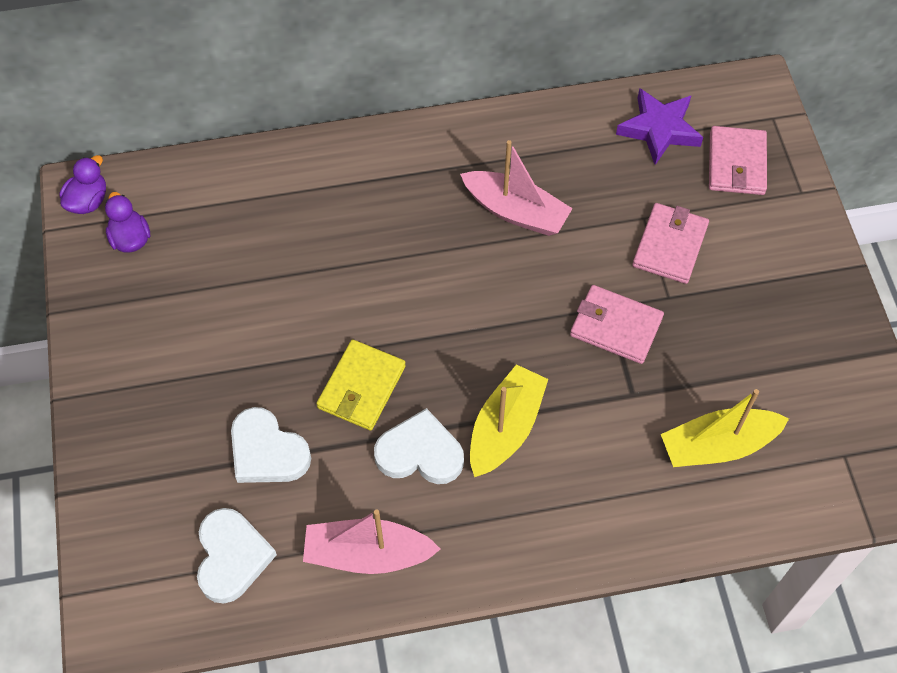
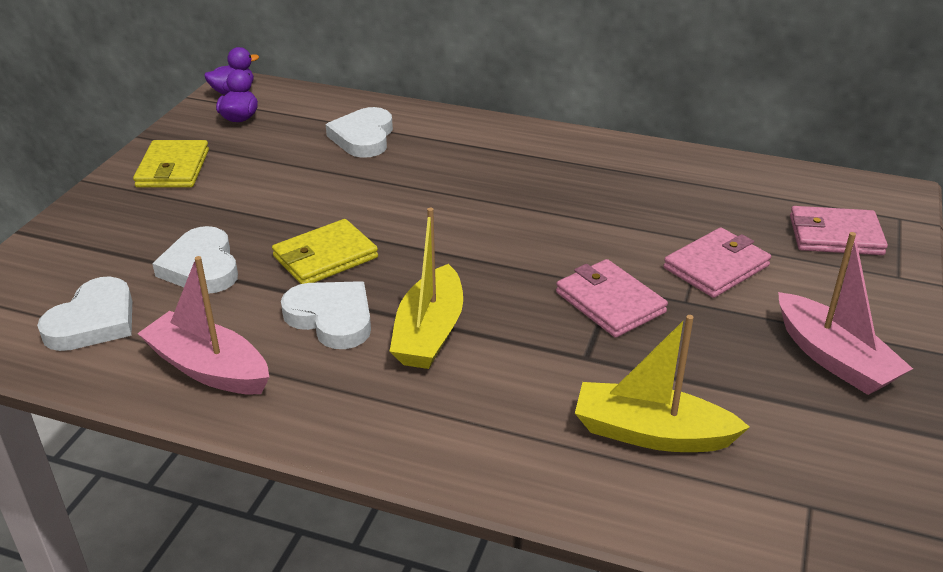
camera: 30 degrees right, 25 degrees down
(130, 342) = (173, 168): none -> yellow wallet
(273, 213) = (363, 137): none -> white heart
(505, 428) = (429, 332): yellow boat -> yellow boat turned 135 degrees clockwise
(515, 211) = (576, 198): pink boat -> pink boat (833, 358)
(659, 129) = (766, 191): purple star -> none
(736, 163) = (835, 235): pink wallet -> pink wallet turned 60 degrees clockwise

